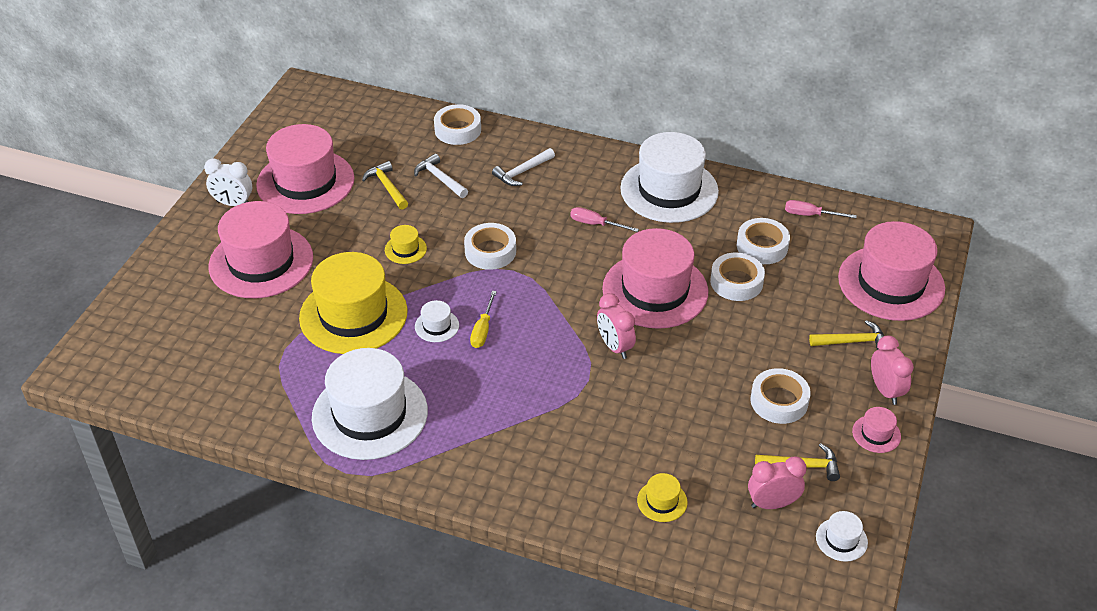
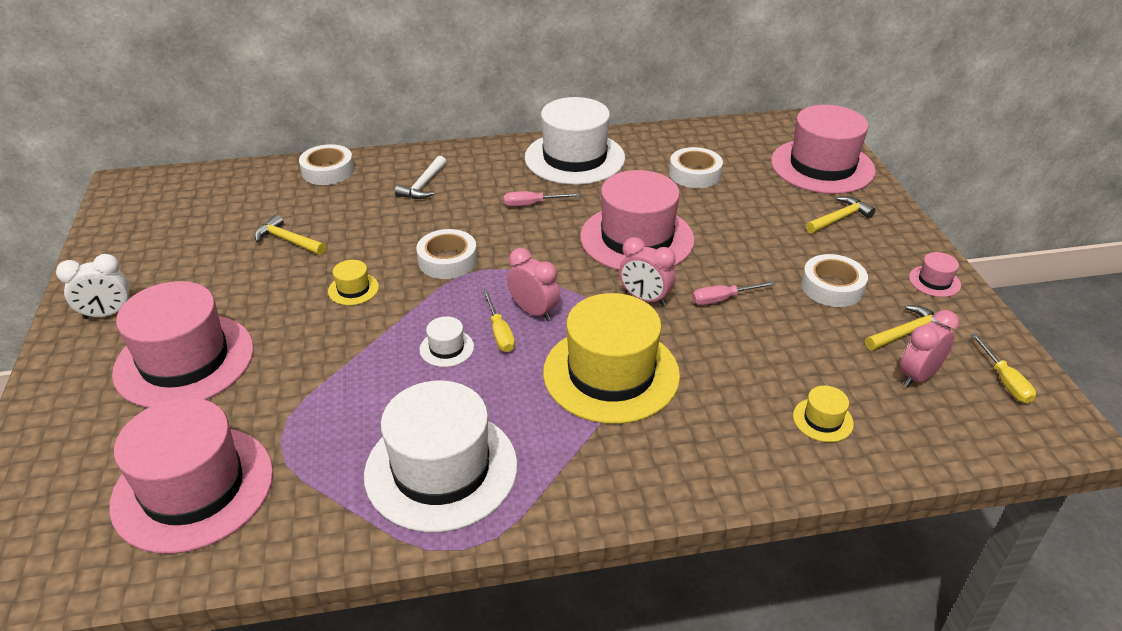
camera: 30 degrees left, 5 degrees down
(305, 182) = (187, 265): pink hat -> pink hat (193, 488)
(353, 315) = (341, 373): yellow hat -> yellow hat (611, 373)
(440, 178) = (341, 216): white hammer -> none
(736, 282) = (701, 207): white tape -> none
(810, 215) = (710, 139): pink screwdriver -> pink screwdriver (722, 299)
(841, 539) = (1004, 381): white hat -> yellow screwdriver
(885, 391) = (904, 245): pink clock -> pink clock (534, 311)

